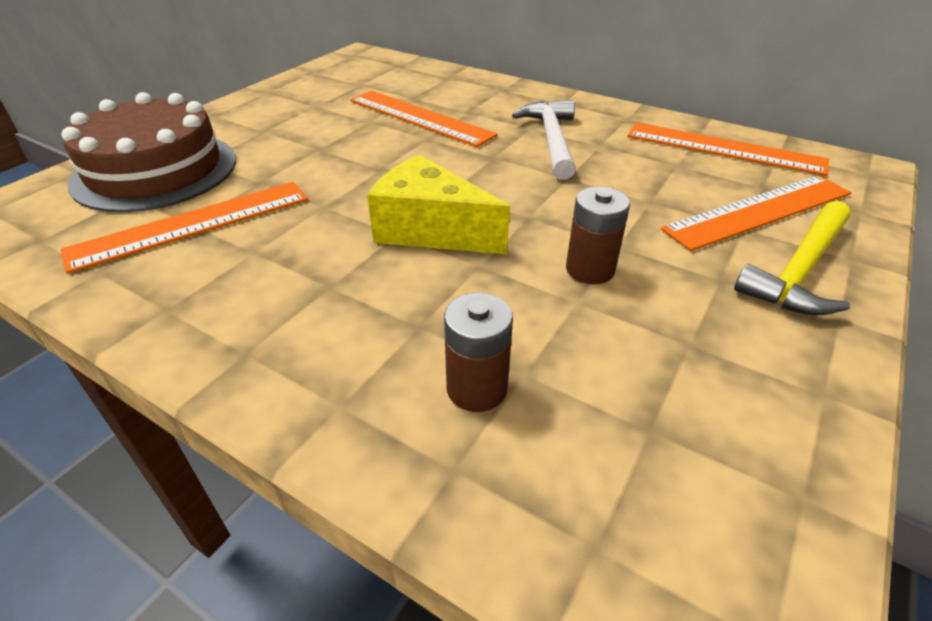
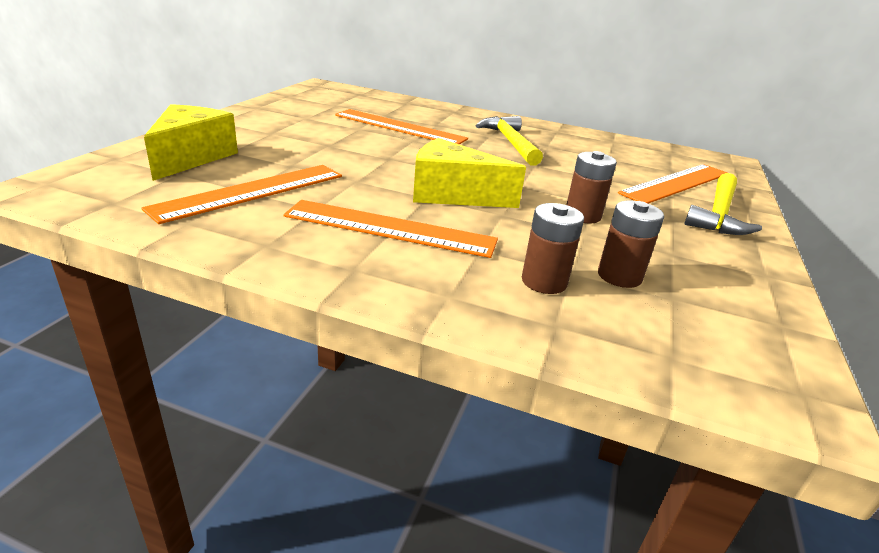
camera: 15 degrees left, 10 degrees down
(155, 171) = (191, 157): brown cake -> yellow cheese
(551, 140) = (510, 142): white hammer -> yellow hammer
(589, 384) = (619, 276): none -> brown battery
(723, 148) = (634, 149): orange ruler -> orange ruler (390, 228)

